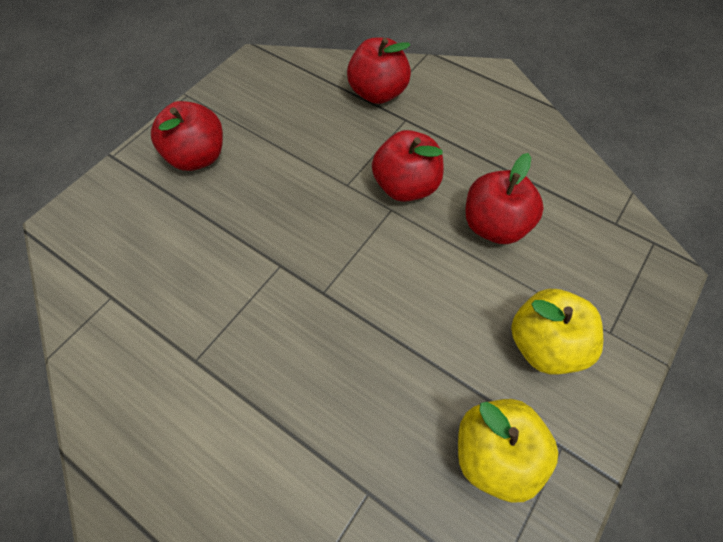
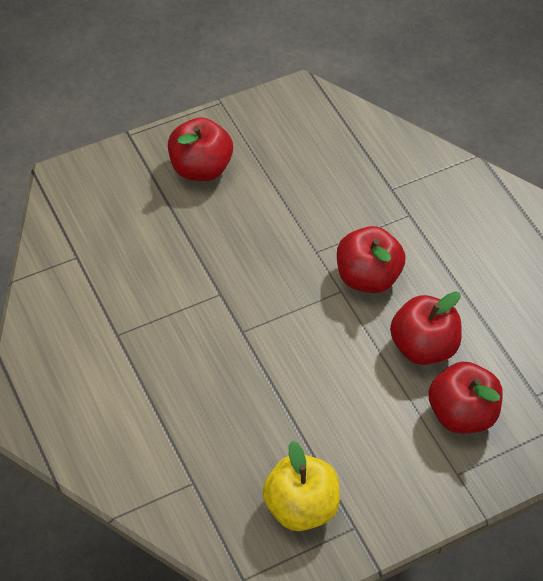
camera: 25 degrees right, 5 degrees down
(378, 93) = (399, 177): red apple -> red apple (461, 413)
(544, 345) = (395, 455): yellow apple -> none

